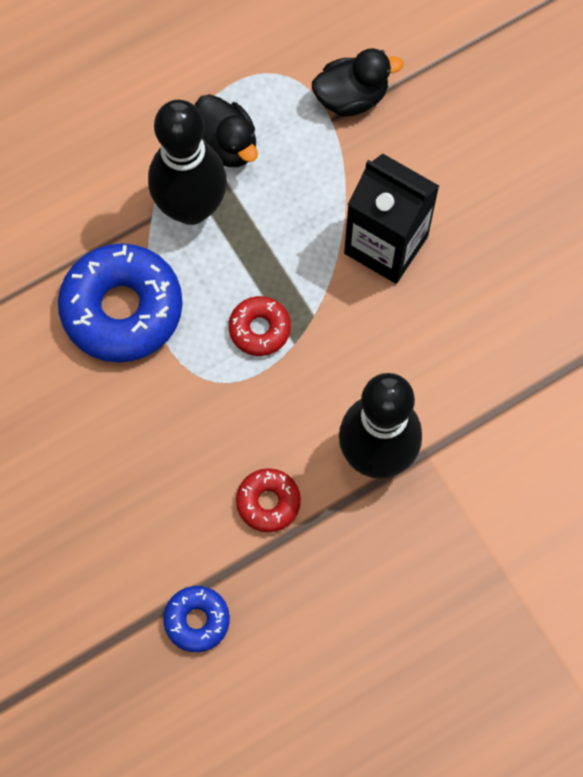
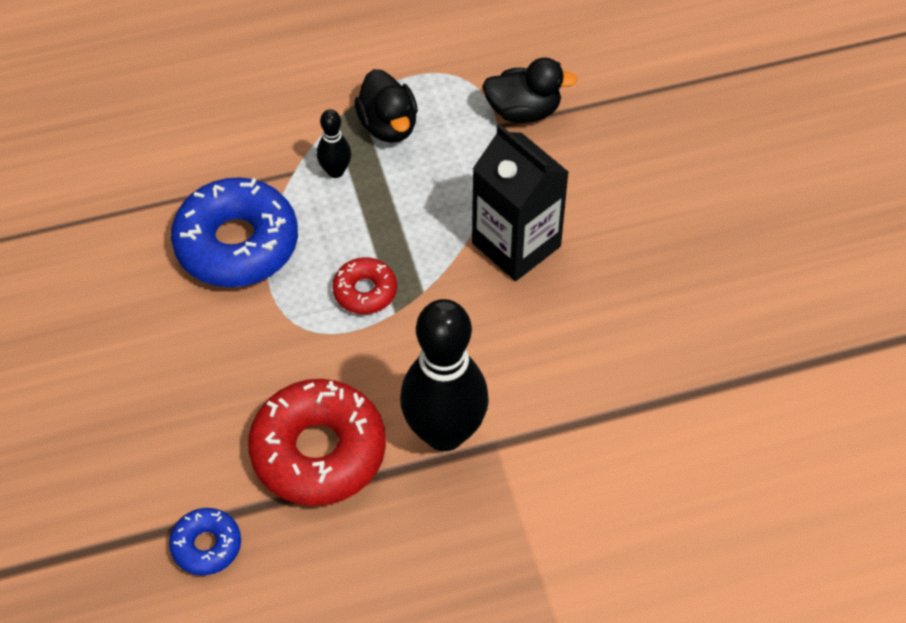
camera: 15 degrees right, 15 degrees down
(191, 208) = (335, 171): black bowling pin -> black bowling pin, size x0.45
(268, 502) = (318, 451): red donut -> red donut, size x1.98

